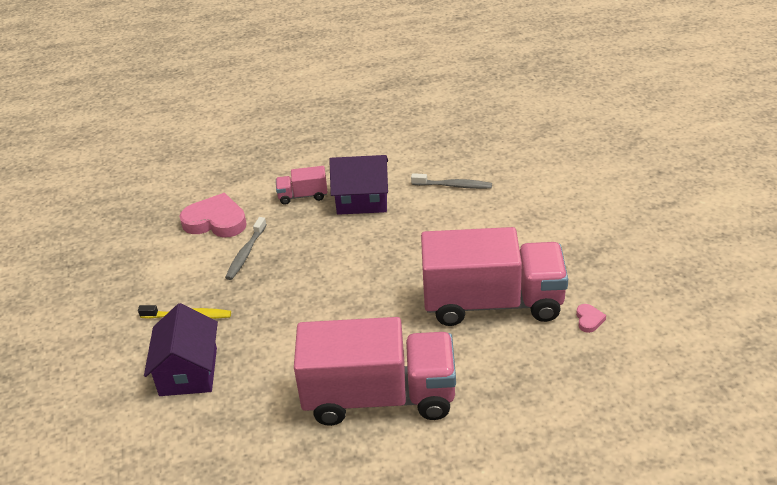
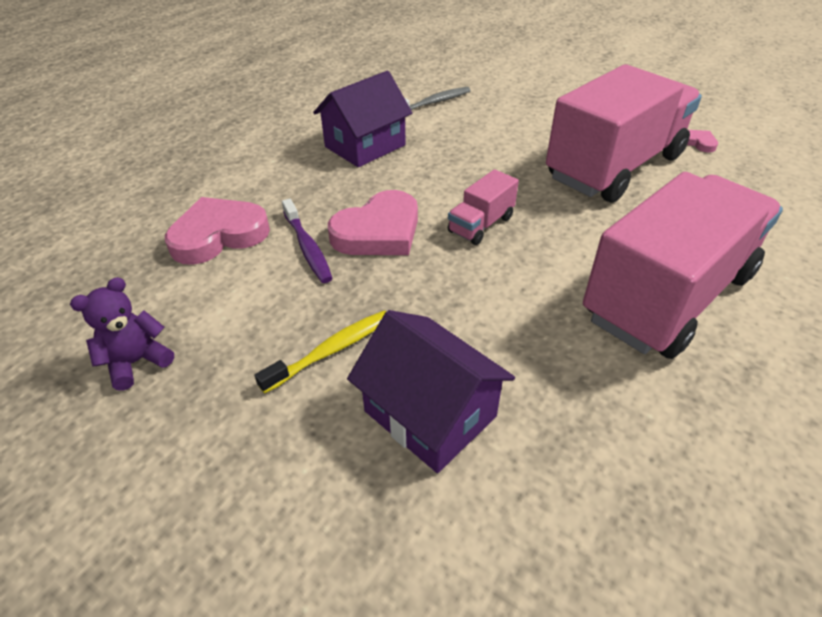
camera: 45 degrees left, 5 degrees up
(114, 271) = (137, 362): none -> purple teddy bear
(246, 253) = (307, 247): grey toothbrush -> purple toothbrush
(290, 265) = (378, 232): none -> pink heart
(303, 196) = (294, 168): pink truck -> pink truck (481, 225)

